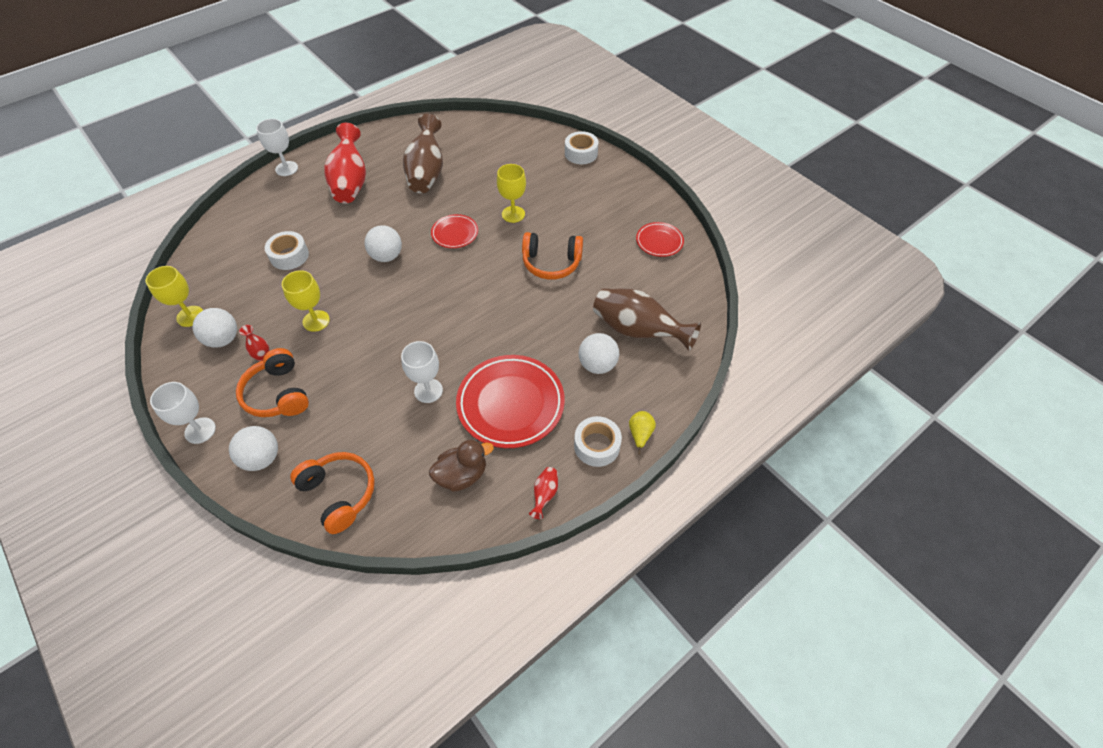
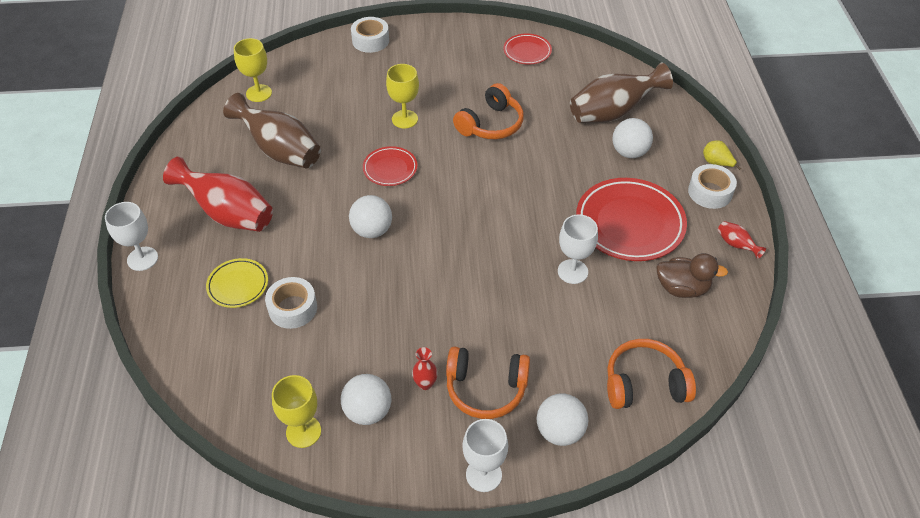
camera: 55 degrees left, 5 degrees down
(292, 220) = (238, 285): none -> yellow plate
(316, 321) = (412, 321): yellow goblet -> yellow goblet (259, 93)
(462, 475) = (682, 288): brown duck -> brown duck turned 90 degrees clockwise

